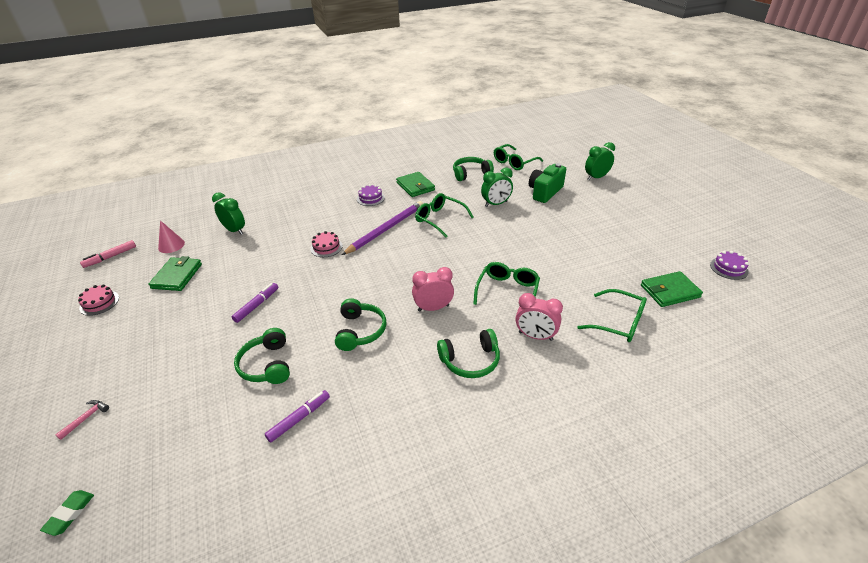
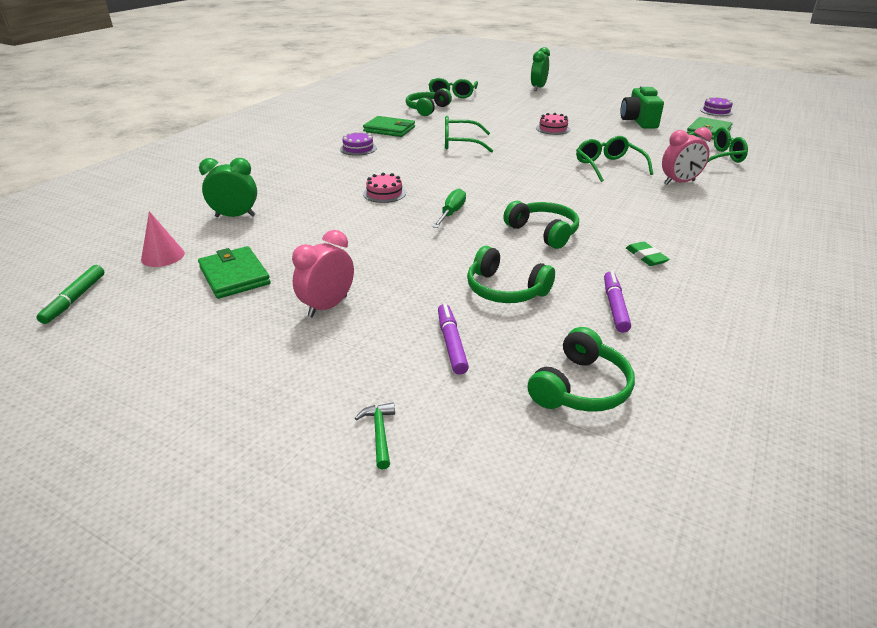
camera: 40 degrees left, 5 degrees down
(70, 514) = (542, 507): green eraser -> green eraser (646, 257)
(86, 418) = (379, 433): pink hammer -> green hammer
(99, 303) = (157, 342): pink cake -> pink cake (553, 129)
(110, 257) = (75, 299): pink marker -> green marker
(257, 305) = (397, 257): purple marker -> purple marker (451, 343)
(336, 284) = (451, 213): none -> green screwdriver
(386, 229) = (421, 163): purple pencil -> none
(433, 308) = (574, 195): pink clock -> pink clock (328, 306)
(470, 361) = (666, 212): green headphones -> green headphones (580, 387)
(496, 204) = (490, 121): green clock -> none
(545, 192) = (516, 105): green camera -> green camera (638, 121)

